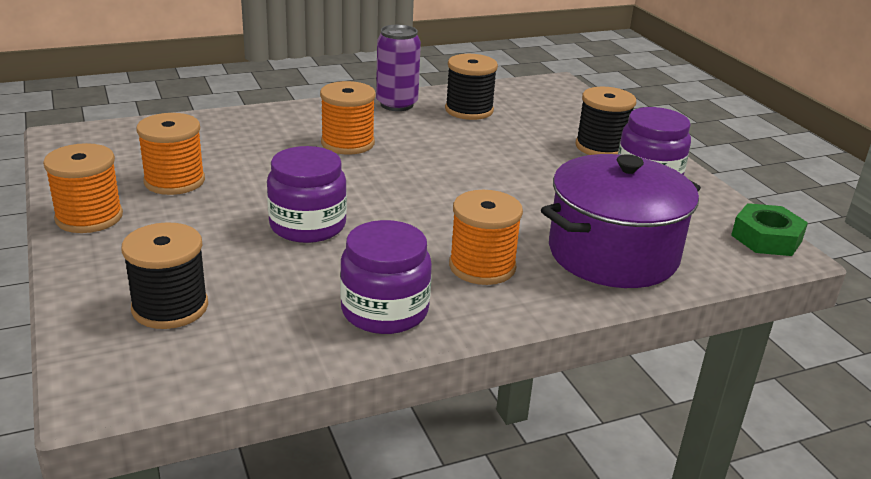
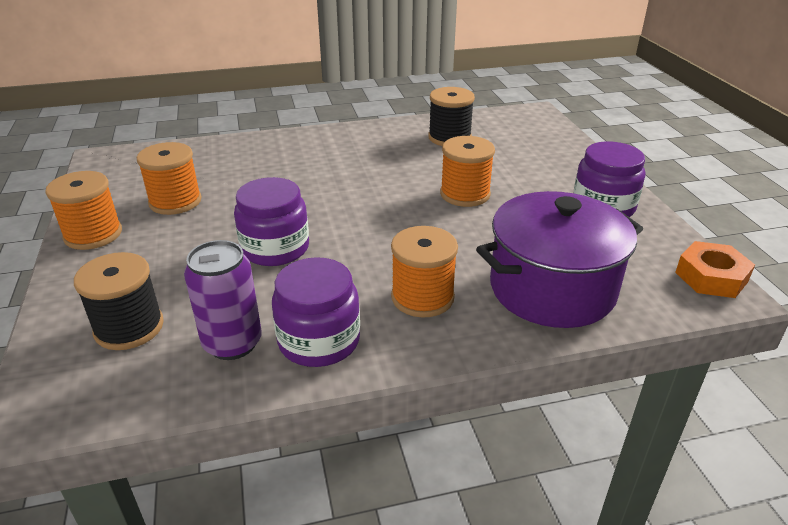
camera: 10 degrees right, 5 degrees up
(347, 143) = (334, 168): orange spool -> orange spool (465, 194)
(396, 104) = (387, 131): purple can -> purple can (232, 343)
(601, 147) = (563, 176): black spool -> none
(766, 238) = (711, 277): green nut -> orange nut

